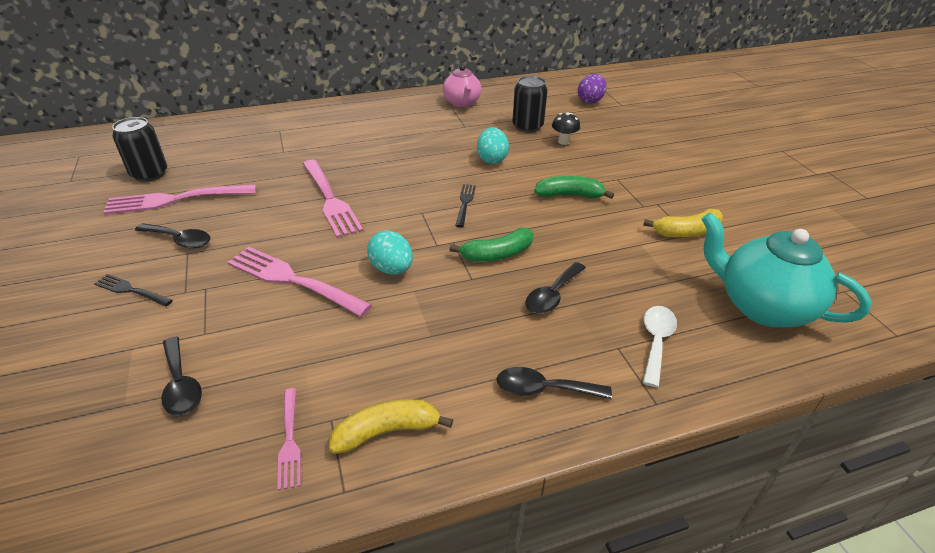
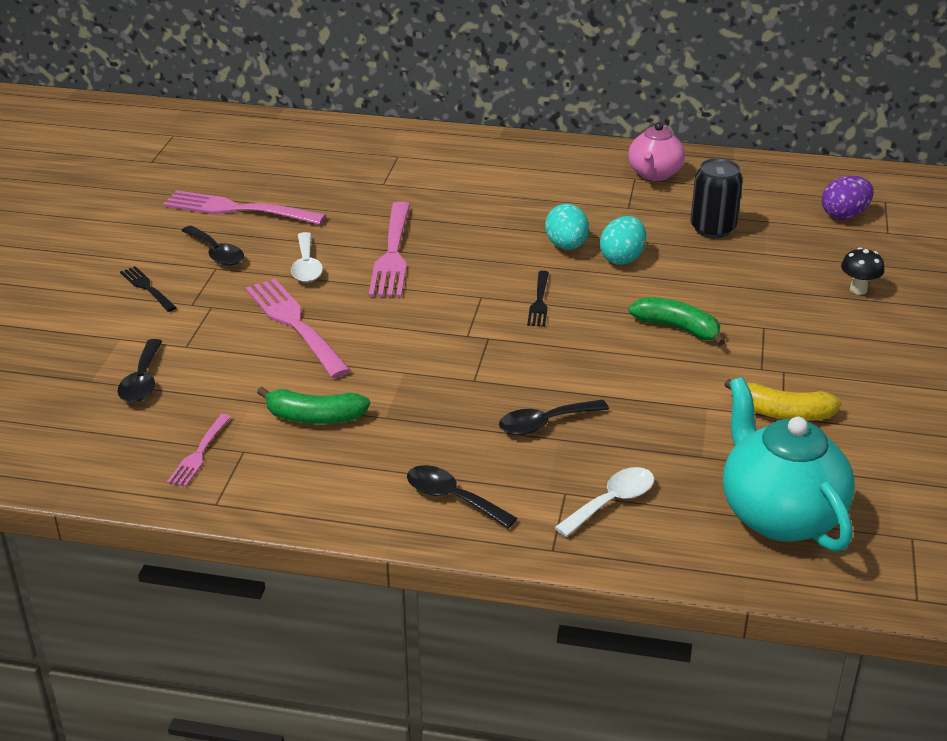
camera: 30 degrees right, 5 degrees down
(149, 174) = (229, 174): black can -> none
(267, 228) = (306, 266): none -> white spoon
(387, 431) = (283, 476): yellow banana -> none
(392, 269) = (399, 344): turquoise egg -> turquoise egg (566, 246)
(465, 203) = (539, 301): black fork -> black fork turned 150 degrees clockwise
(497, 254) = (524, 365): green banana -> green banana (314, 417)
(563, 142) = (742, 261): black mushroom -> black mushroom (858, 289)

